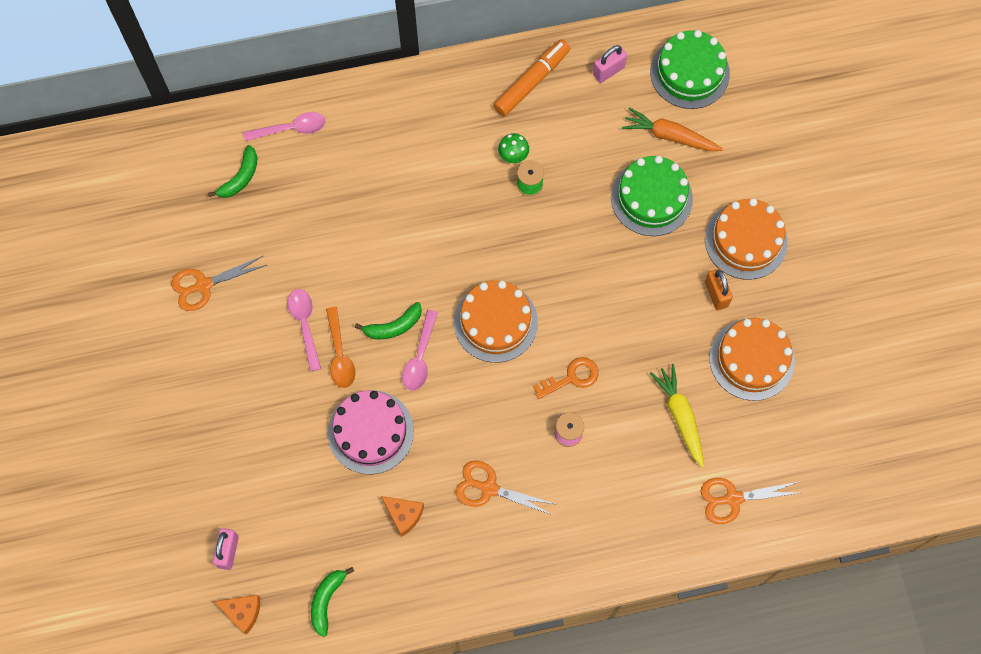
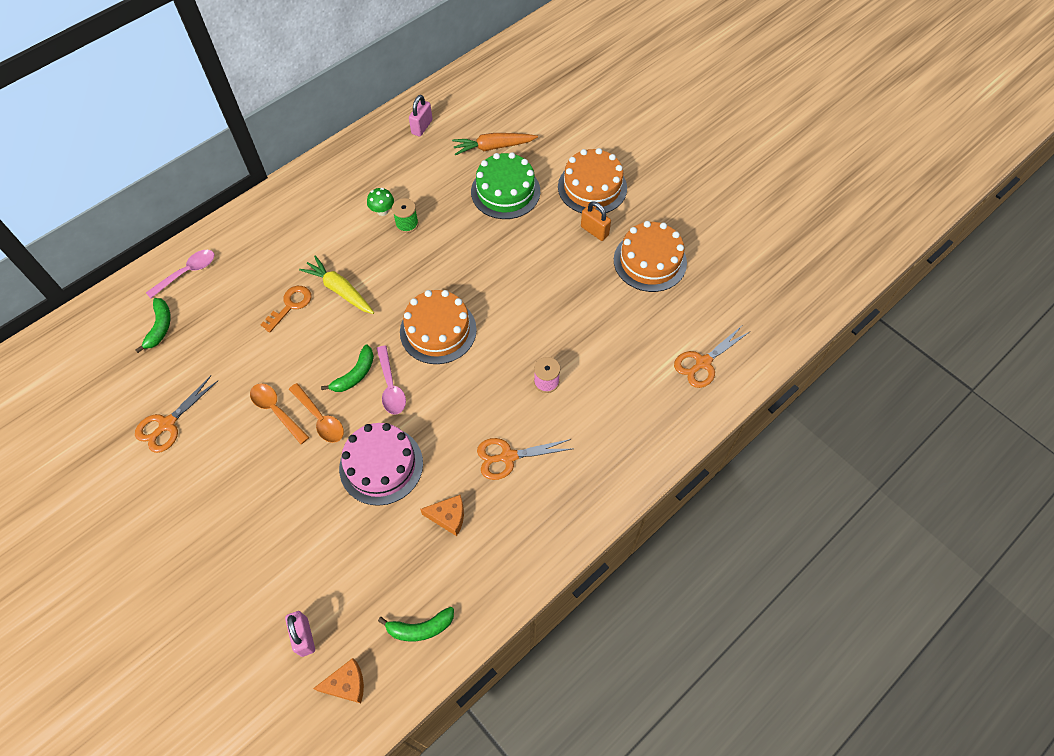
camera: 30 degrees left, 10 degrees down
(304, 324) = (276, 411): pink spoon -> orange spoon
(327, 600) = (420, 628): green banana -> green banana turned 90 degrees counterclockwise
(531, 82) = (367, 158): orange marker -> none
(571, 377) = (523, 340): orange key -> orange key (290, 305)
(680, 416) = (624, 325): yellow carrot -> yellow carrot (340, 290)
(689, 72) = (482, 103): green cake -> none

